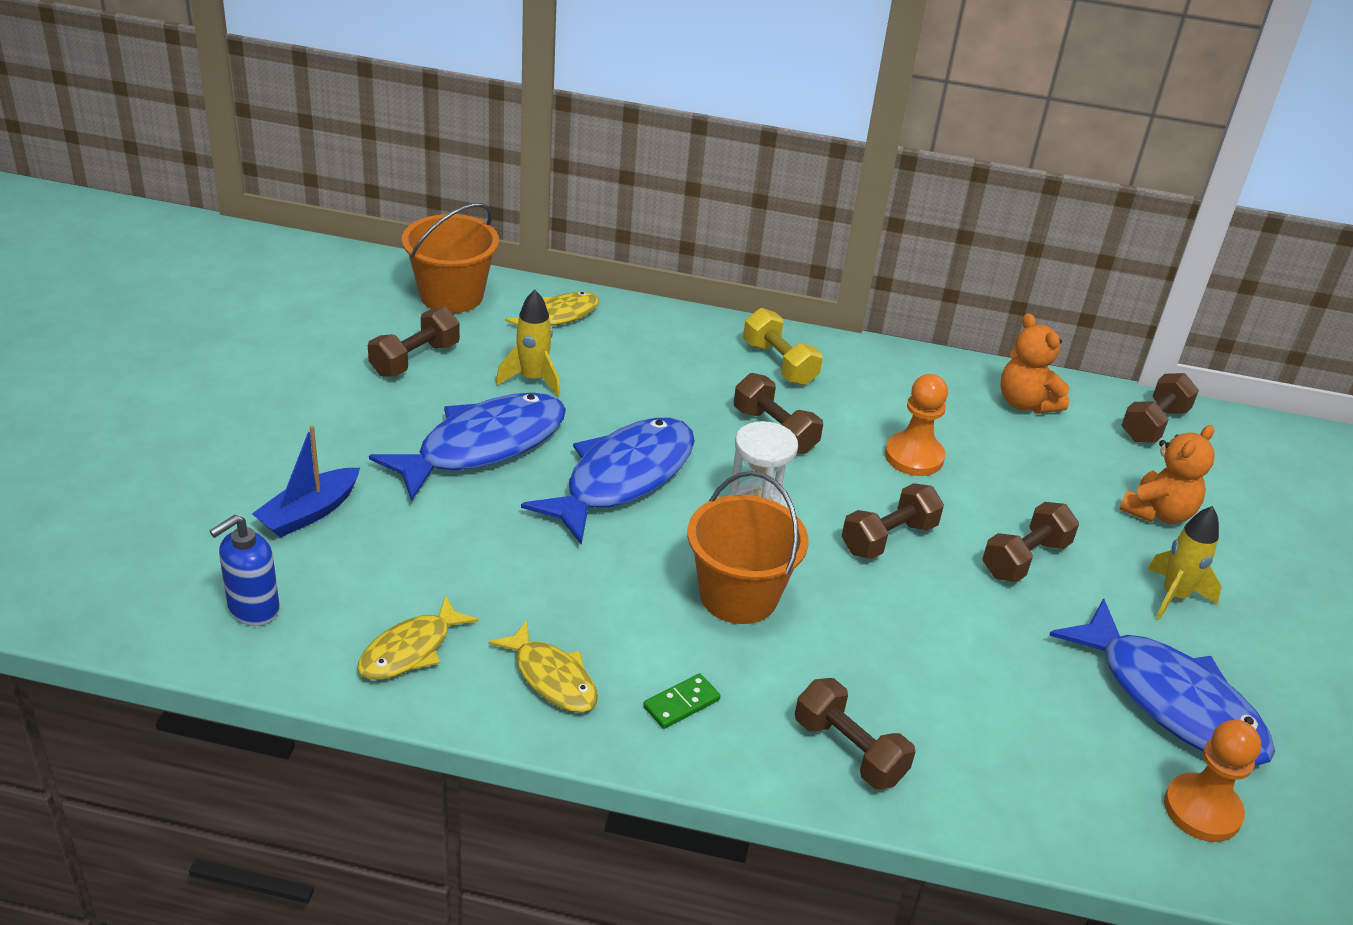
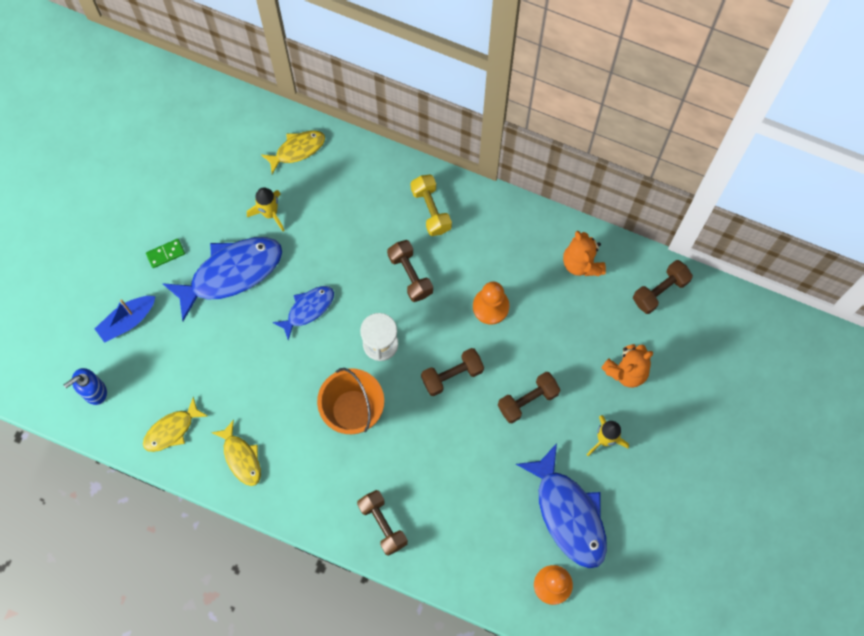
camera: 15 degrees right, 35 degrees up
(415, 359) = (200, 188): brown dumbbell -> none
(451, 295) = (231, 122): orange bucket -> none
(622, 478) = (308, 309): blue fish -> blue fish, size x0.55
(681, 703) = (304, 483): green domino -> green domino (165, 254)

